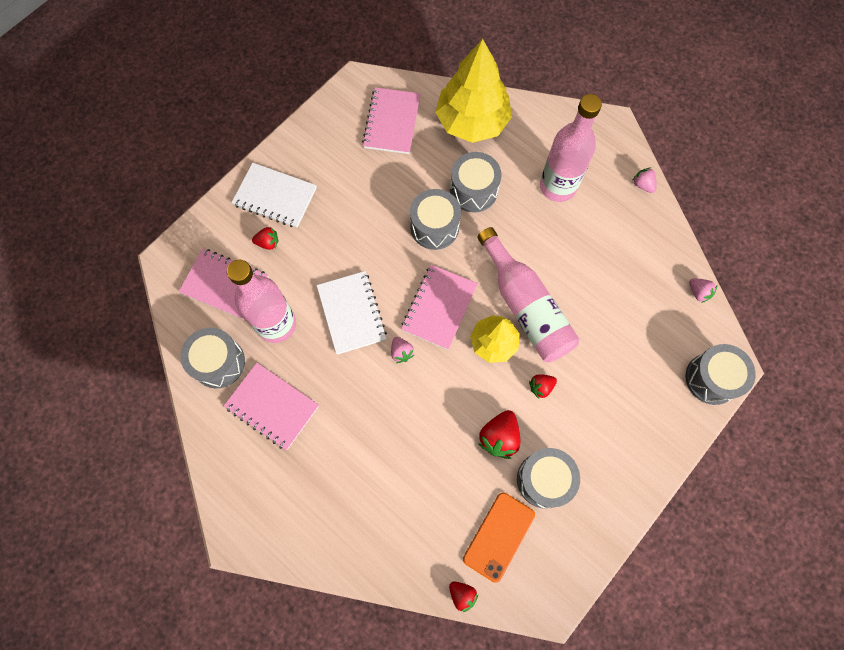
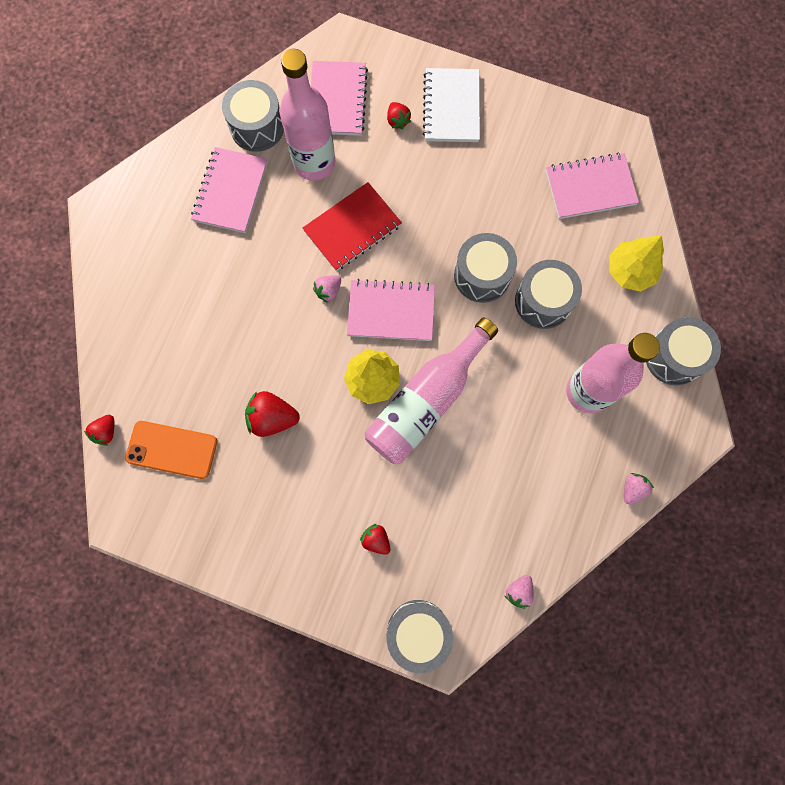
camera: 70 degrees right, 5 degrees up
(351, 313) = (352, 228): white notebook -> red notebook
(472, 121) = (630, 271): yellow tree -> yellow tree, size x0.59
(541, 387) = (341, 444): red strawberry -> red strawberry (376, 540)
(544, 480) = (243, 477): grey drum -> grey drum (673, 357)

